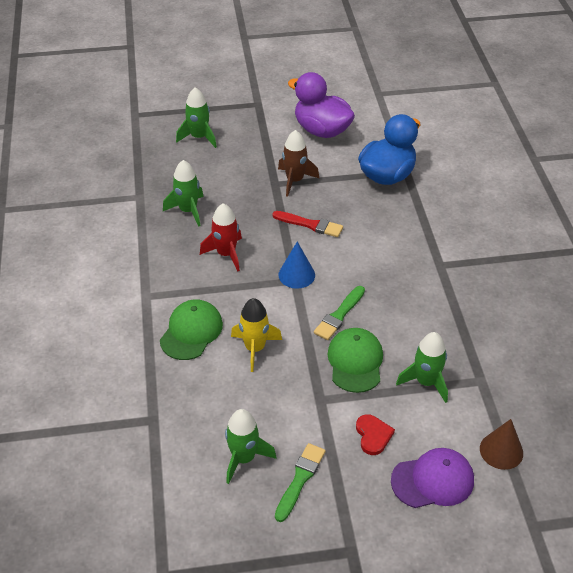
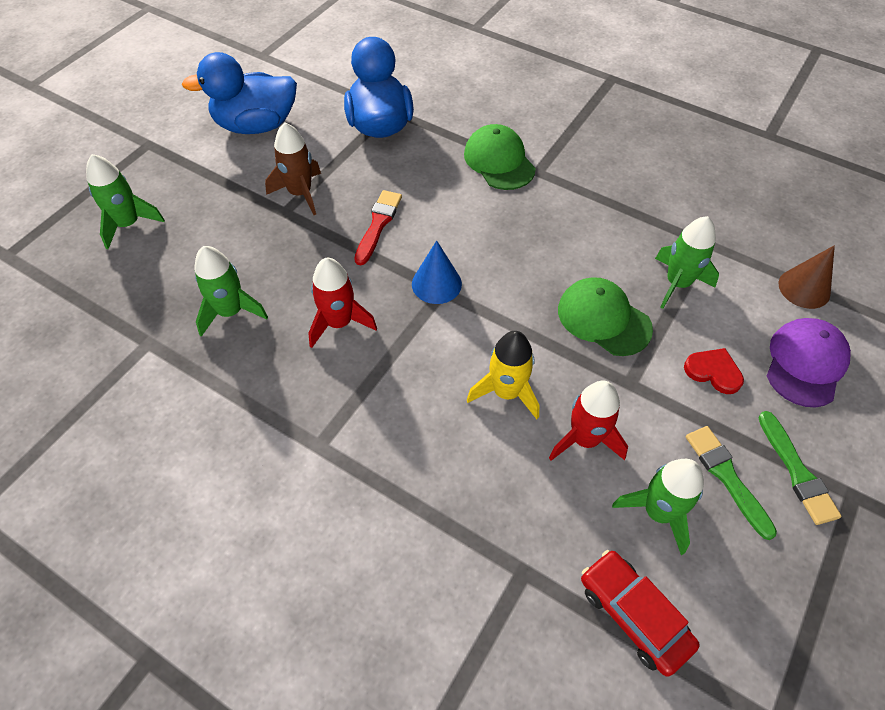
camera: 50 degrees left, 10 degrees up
(170, 479) = (634, 615): none -> red car
(191, 332) = (423, 436): green cap -> green cap (499, 161)
(259, 400) = (585, 439): none -> red rocket
(310, 225) = (378, 225): red brush -> red brush turned 45 degrees counterclockwise
(322, 130) = (256, 125): purple duck -> blue duck
(339, 315) = (528, 288): green brush -> green brush (797, 472)

